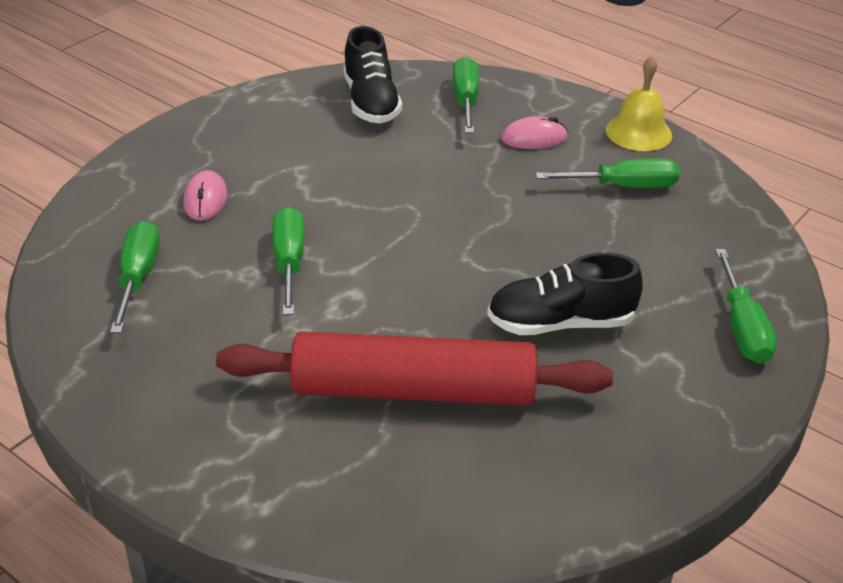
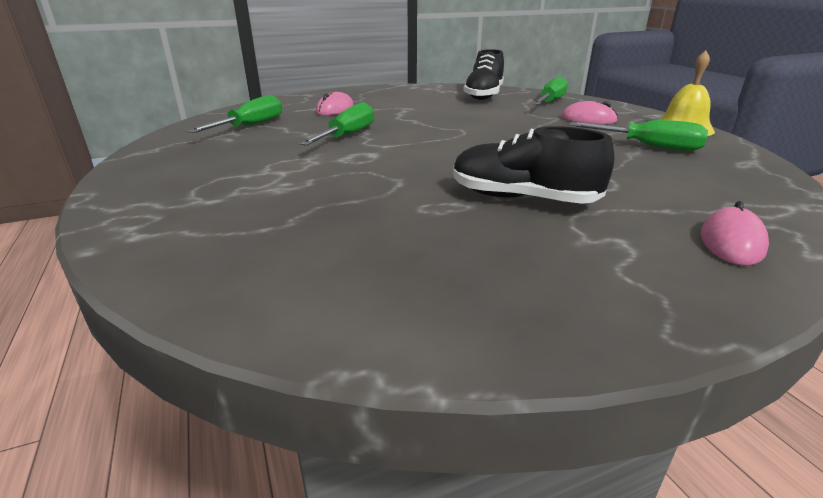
camera: 30 degrees right, 10 degrees down
(413, 390) = (347, 204): red rolling pin -> none
(742, 327) = (731, 242): green screwdriver -> pink mouse

